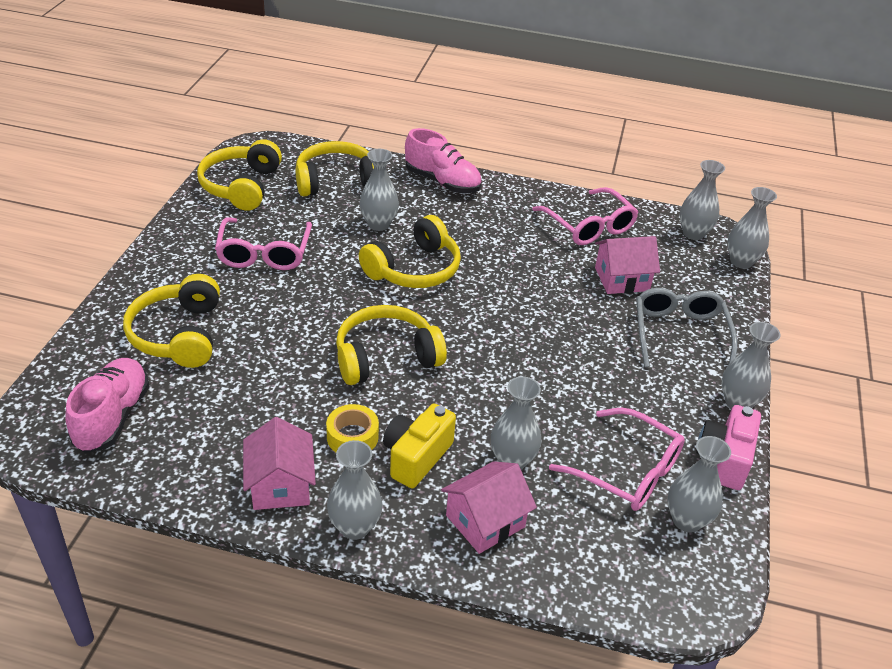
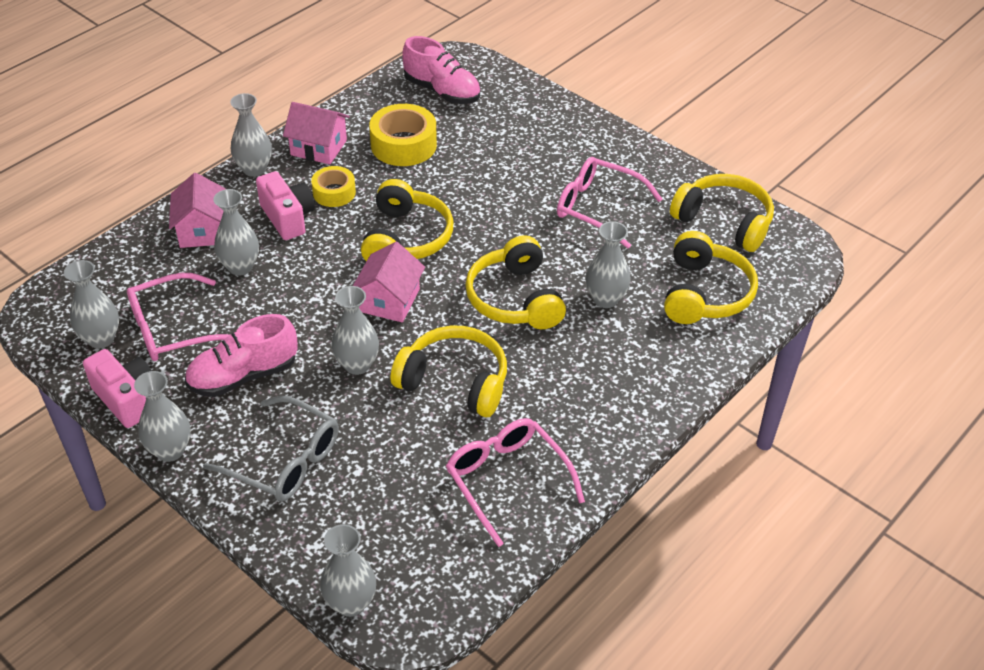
camera: 120 degrees right, 5 degrees up
(178, 334) = (512, 136): yellow headphones -> yellow headphones (455, 382)
(236, 412) = (403, 145): none -> yellow tape
(416, 457) = (288, 218): yellow camera -> pink camera
(442, 182) = (664, 382): pink shoe -> pink shoe (243, 376)
(589, 226) = (507, 481): pink glasses -> pink glasses turned 60 degrees clockwise
(622, 279) = (397, 459): pink house -> pink house (389, 300)
(693, 233) = (432, 586): grey vase -> grey vase (357, 365)

